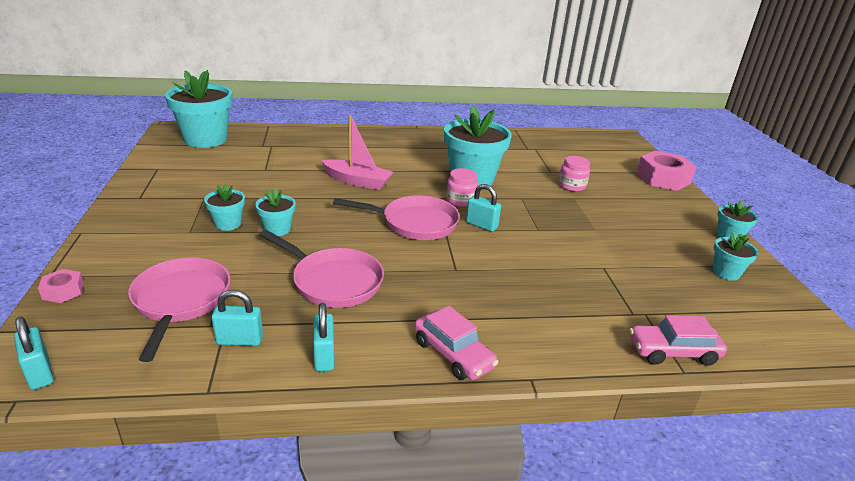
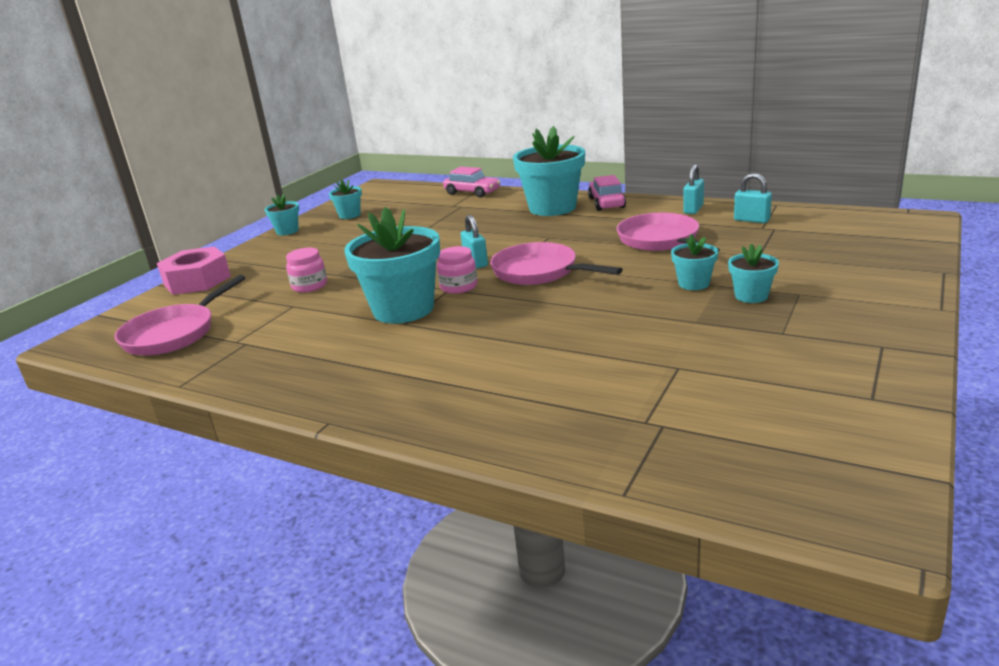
camera: 140 degrees left, 5 degrees down
(40, 373) = (899, 220): turquoise padlock -> none
(63, 291) = (918, 259): pink nut -> none
(181, 301) = (800, 242): pink pan -> pink pan (174, 334)
(205, 139) = (782, 466): turquoise flower pot -> turquoise flower pot (552, 208)
(357, 181) = (554, 326): pink boat -> none

